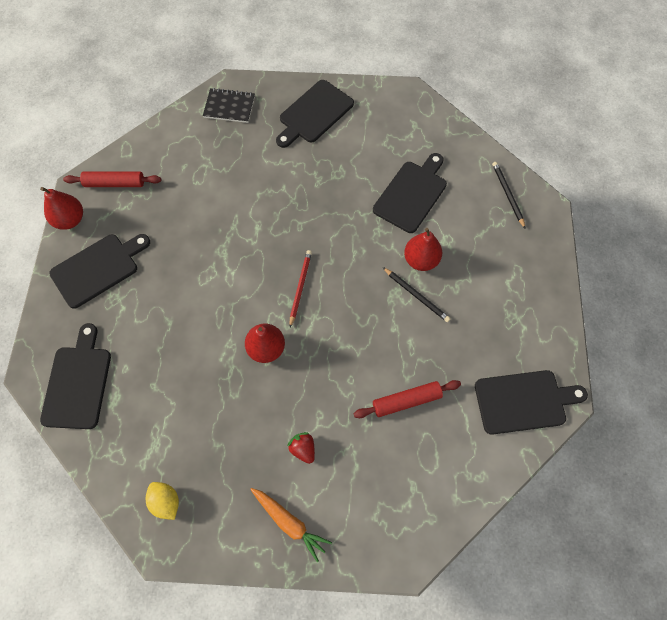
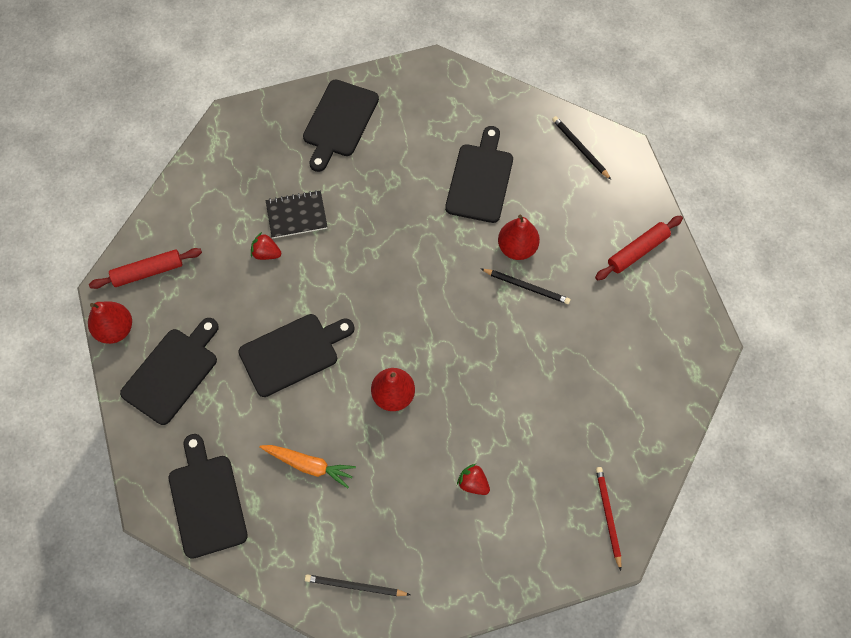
camera: 20 degrees left, 0 degrees up
(166, 502) = (355, 586): yellow lemon -> black pencil
(212, 198) = (266, 253): none -> red strawberry
(229, 107) = (240, 143): black notebook -> black notebook (296, 215)
(289, 523) = (489, 560): orange carrot -> orange carrot (309, 465)
(300, 287) = (402, 319): red pencil -> red pencil (608, 516)
(406, 401) = (558, 398): red rolling pin -> red rolling pin (637, 251)
(524, 401) = (672, 358): black cutting board -> black cutting board (292, 353)

